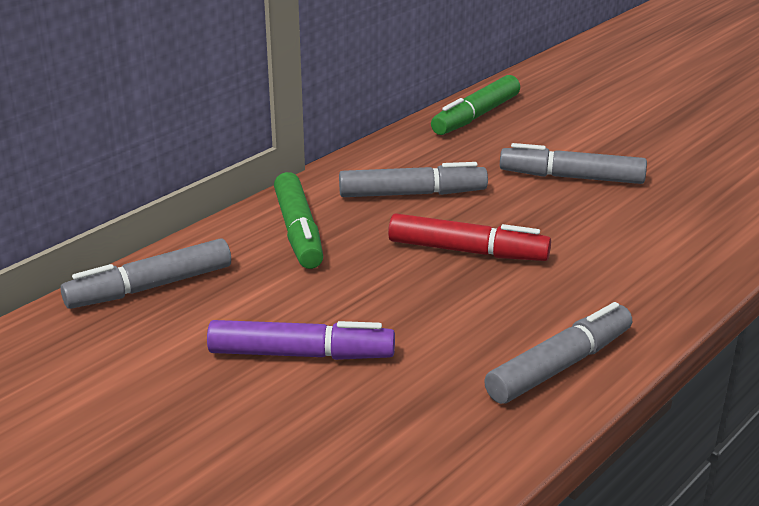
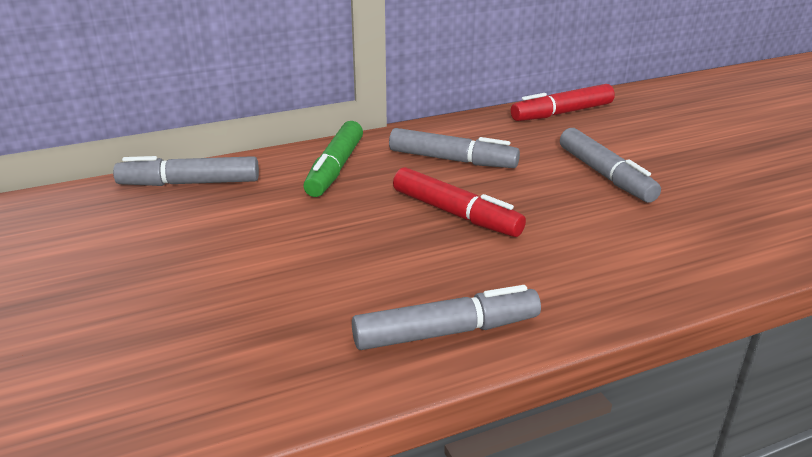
camera: 25 degrees right, 0 degrees up
(301, 354) = (242, 260): purple marker -> none
(476, 116) = (562, 113): green marker -> red marker
(571, 177) = (605, 175): grey marker -> grey marker turned 150 degrees counterclockwise

